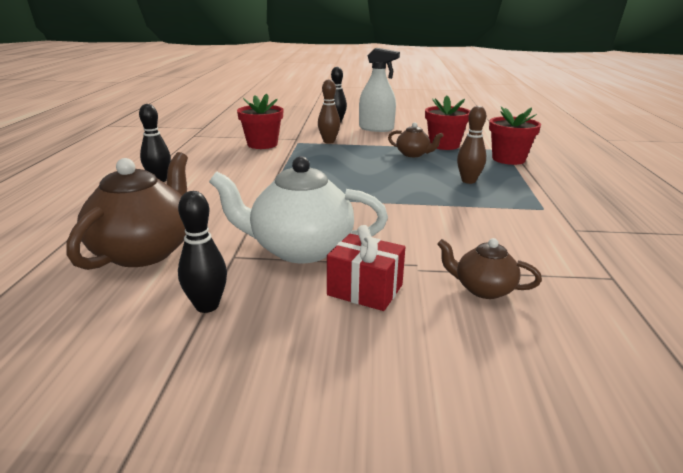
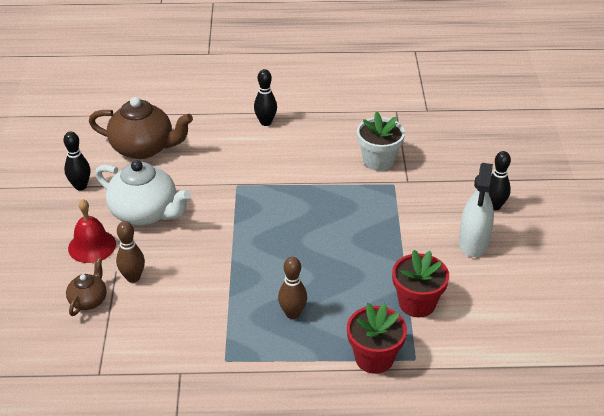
camera: 85 degrees right, 15 degrees up
(262, 144) = (378, 160): red flower pot -> white flower pot
(300, 249) = (145, 213): white teapot -> white teapot turned 120 degrees clockwise
(329, 141) = (403, 206): brown bowling pin -> brown bowling pin (133, 277)
(365, 290) = (92, 246): red gift -> red bell
(413, 154) = (372, 274): brown teapot -> none

